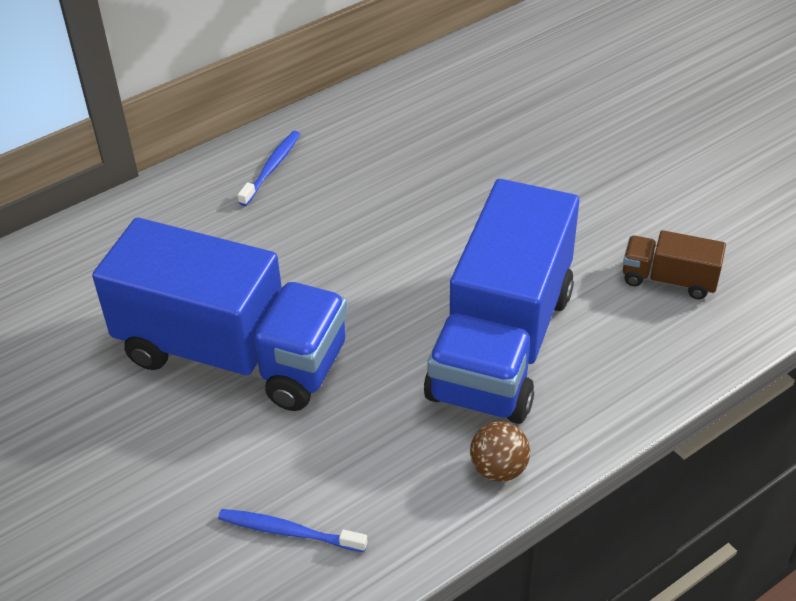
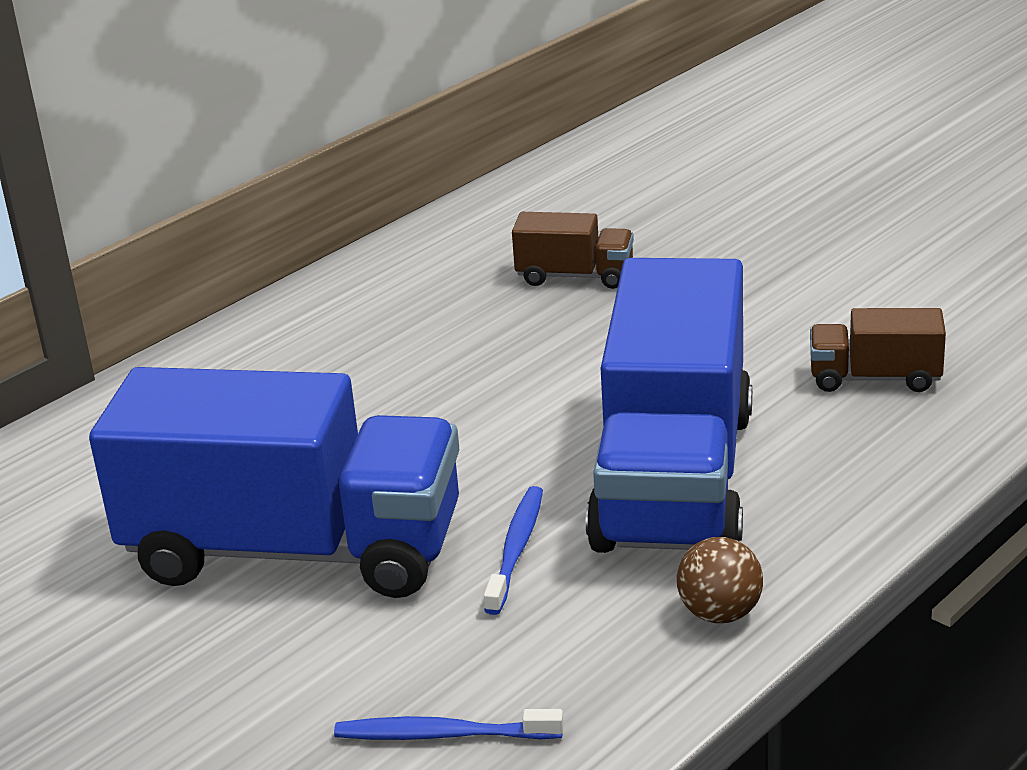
camera: 10 degrees left, 15 degrees down
(271, 168) = (286, 343): blue toothbrush -> blue toothbrush (516, 549)
(485, 143) = (575, 276): none -> brown truck

